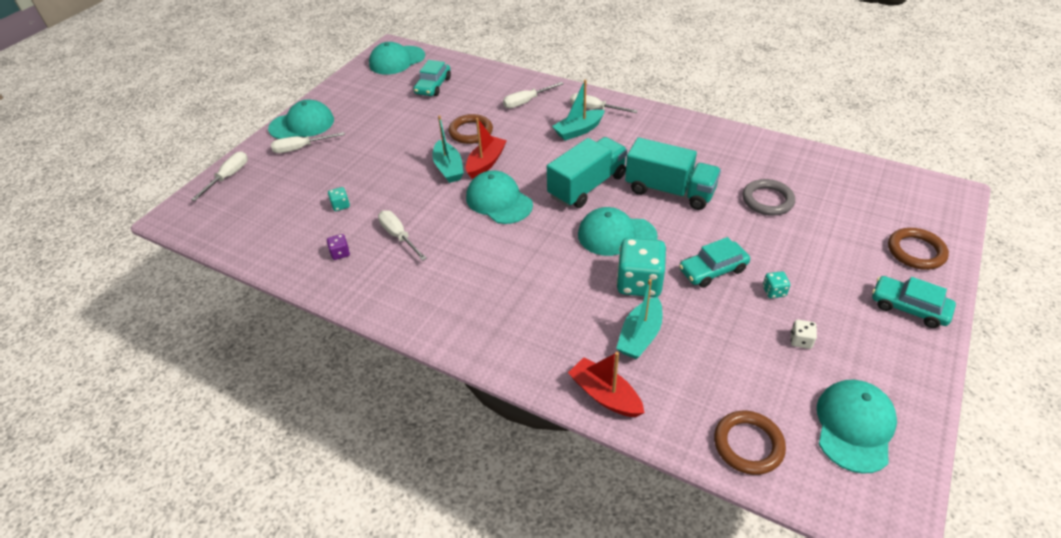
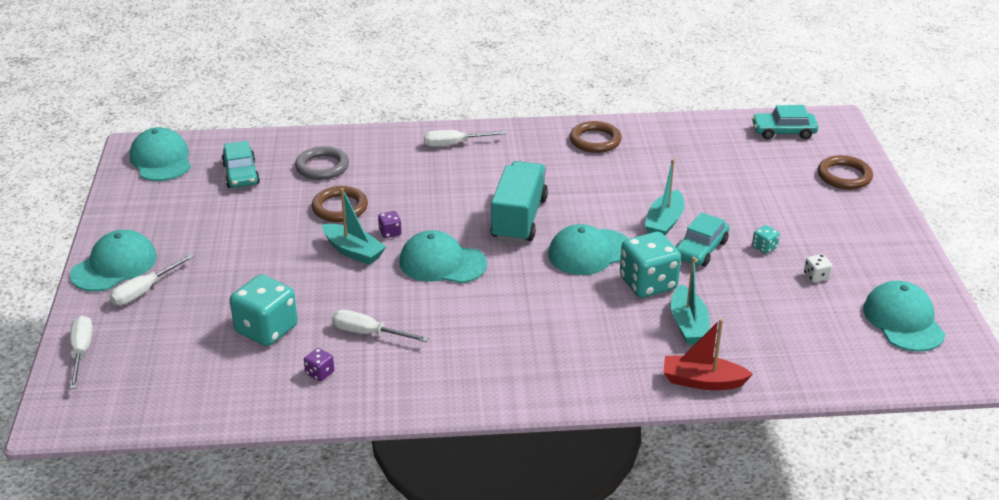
camera: 35 degrees left, 10 degrees down
(341, 205) = (266, 329): turquoise dice -> turquoise dice, size x2.26
(397, 60) = (161, 160): turquoise cap -> turquoise cap turned 135 degrees clockwise
(486, 163) = (390, 232): red boat -> purple dice
(526, 102) = (372, 158): white screwdriver -> none
(578, 130) = (458, 170): turquoise boat -> turquoise boat (664, 222)
(669, 191) = (602, 196): turquoise truck -> none
(748, 444) = (842, 366): brown ring -> brown ring (595, 140)
(767, 200) = (695, 175): grey ring -> grey ring (322, 167)
(908, 307) = (872, 220): turquoise car -> turquoise car (783, 132)

